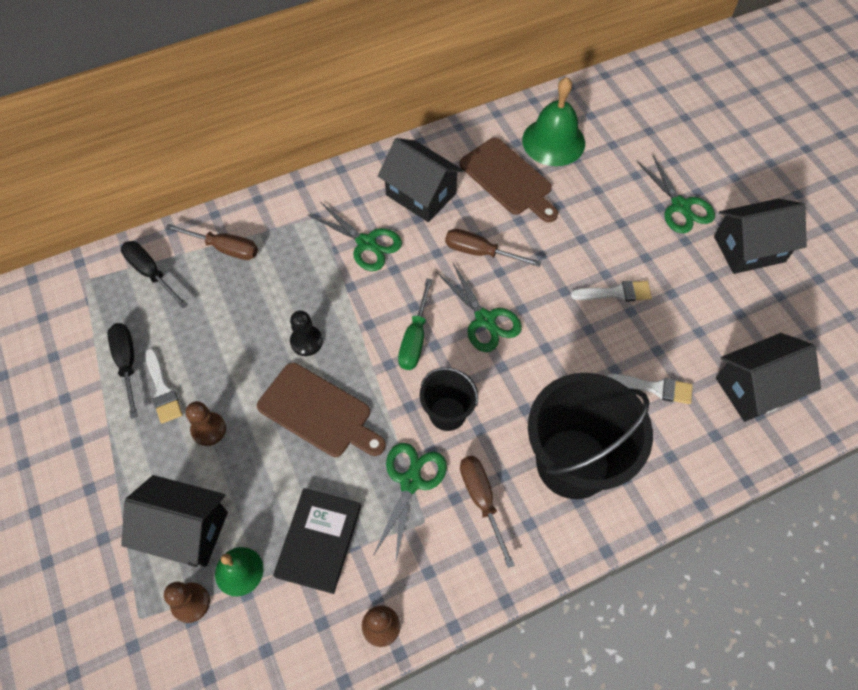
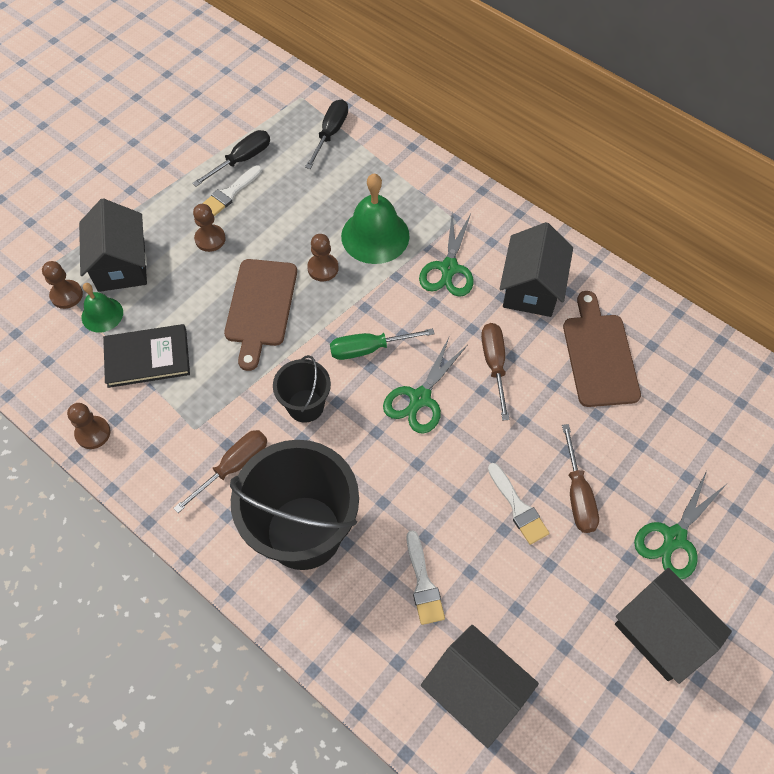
camera: 65 degrees right, 0 degrees up
(224, 248) = (382, 169): brown screwdriver -> brown screwdriver (577, 494)
(306, 341) = (323, 268): black pawn -> brown pawn
(410, 482) = (227, 403): green scissors -> none
(508, 179) = (599, 355): brown cutting board -> brown cutting board turned 150 degrees clockwise
(553, 141) = (677, 379): green bell -> green bell (375, 236)

